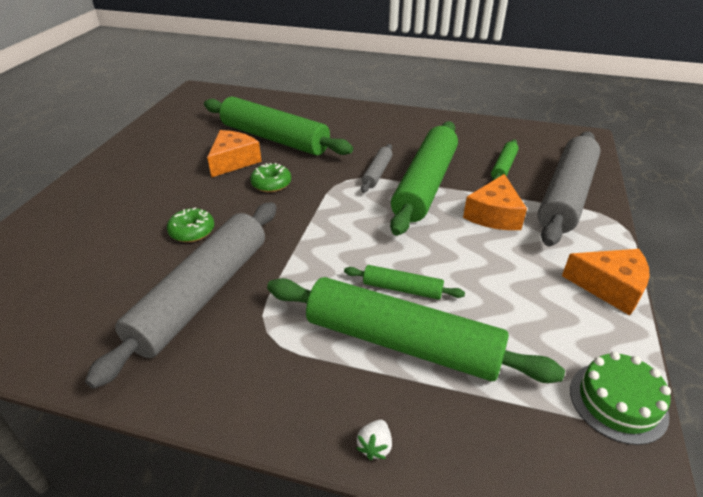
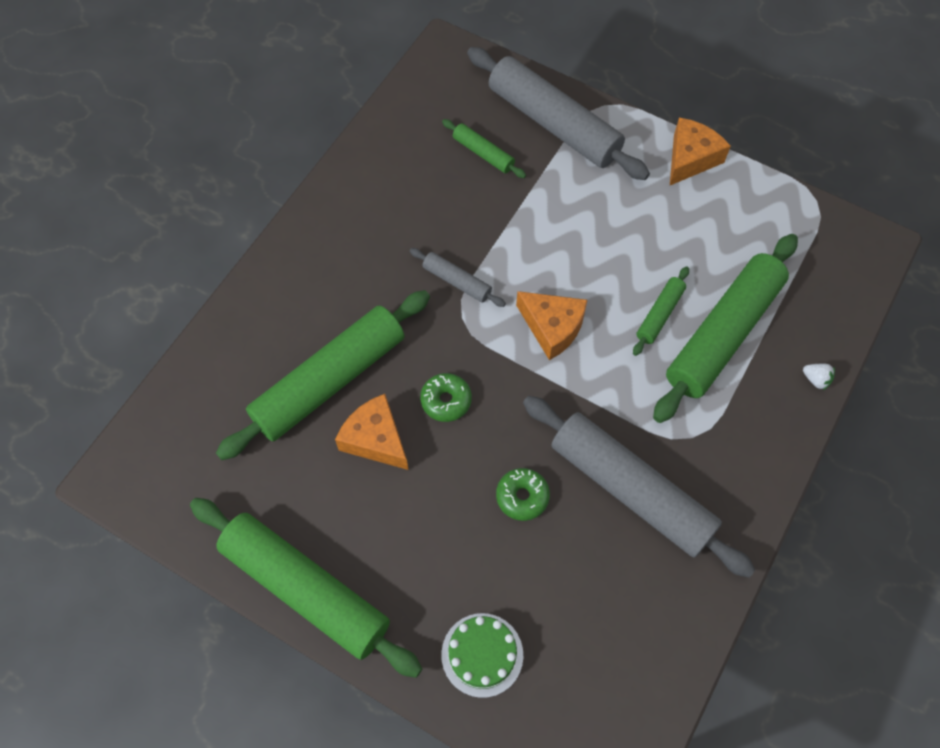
camera: 75 degrees left, 25 degrees up
(425, 185) = (496, 241): green rolling pin -> green rolling pin (305, 589)
(494, 215) = (569, 199): orange cheese -> orange cheese (552, 327)
(617, 402) = (801, 215): green cake -> green cake (482, 654)

